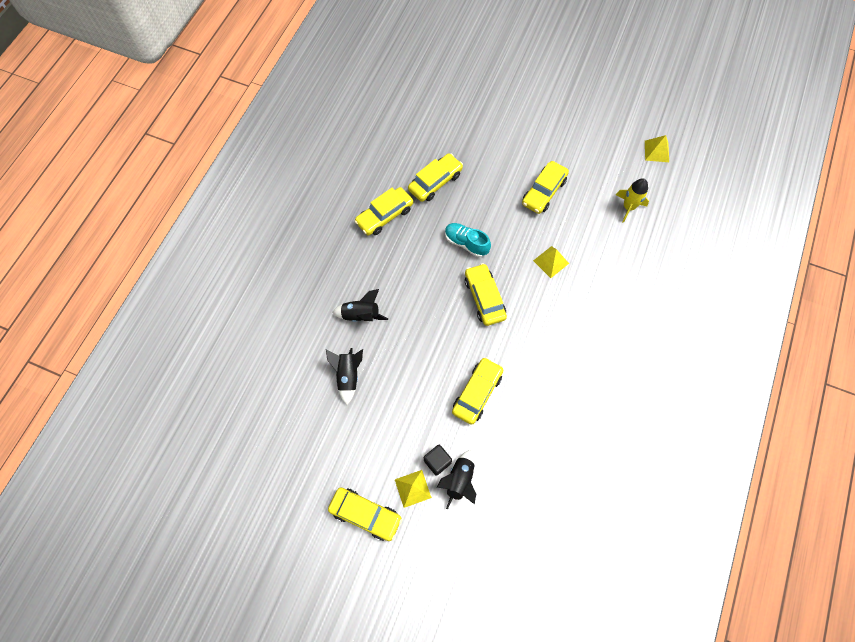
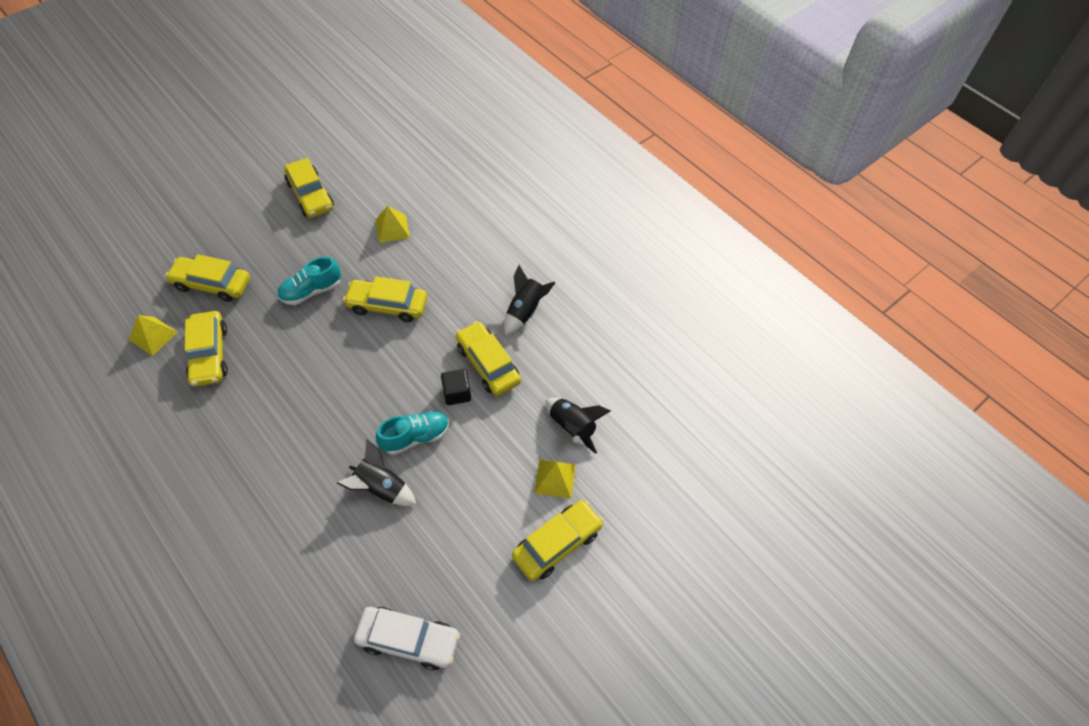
camera: 65 degrees left, 10 degrees down
(259, 452) = (408, 640): none -> white car
(361, 315) = (315, 438): black rocket -> black rocket (525, 311)
(394, 376) = (415, 437): none -> turquoise shoe
(435, 182) = (212, 284): yellow car -> yellow car turned 60 degrees counterclockwise
(437, 461) = (539, 439): black cube -> black cube (457, 393)
(628, 207) = (384, 139): yellow rocket -> none
(656, 151) = (345, 89): yellow pyramid -> yellow pyramid (153, 336)

